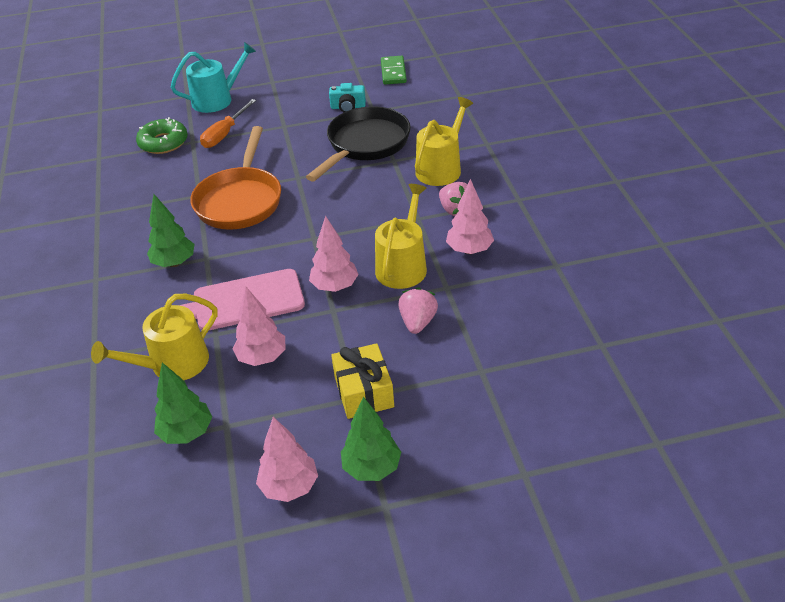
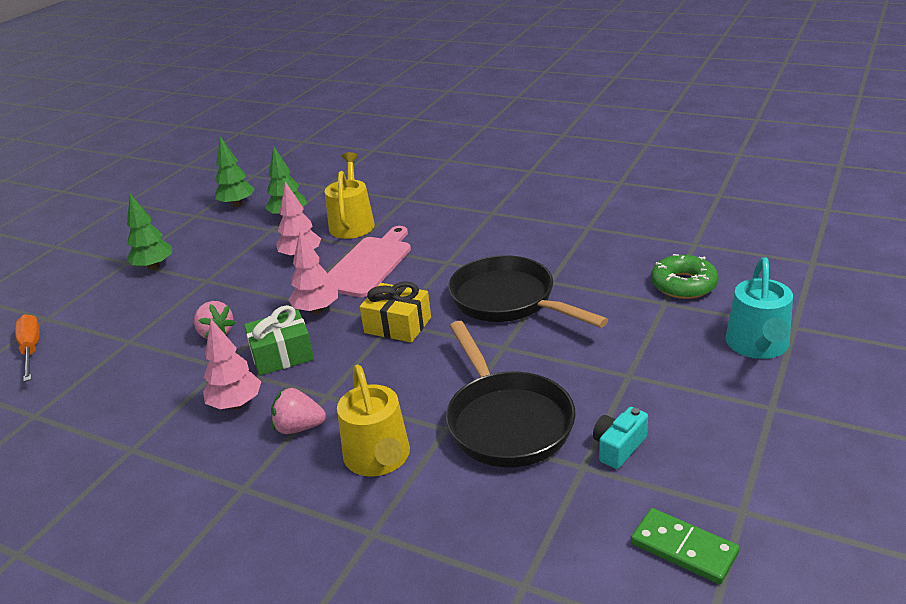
camera: 130 degrees right, 10 degrees down
(174, 263) = (462, 247): green tree -> green tree (237, 204)
(225, 134) = (657, 327): orange screwdriver -> orange screwdriver (31, 350)
(240, 201) = (508, 300): orange pan -> black pan
(290, 487) = (194, 237): pink tree -> none
(364, 392) = (205, 284): yellow gift -> yellow gift (398, 325)
(403, 265) = (282, 355): yellow watering can -> green gift

